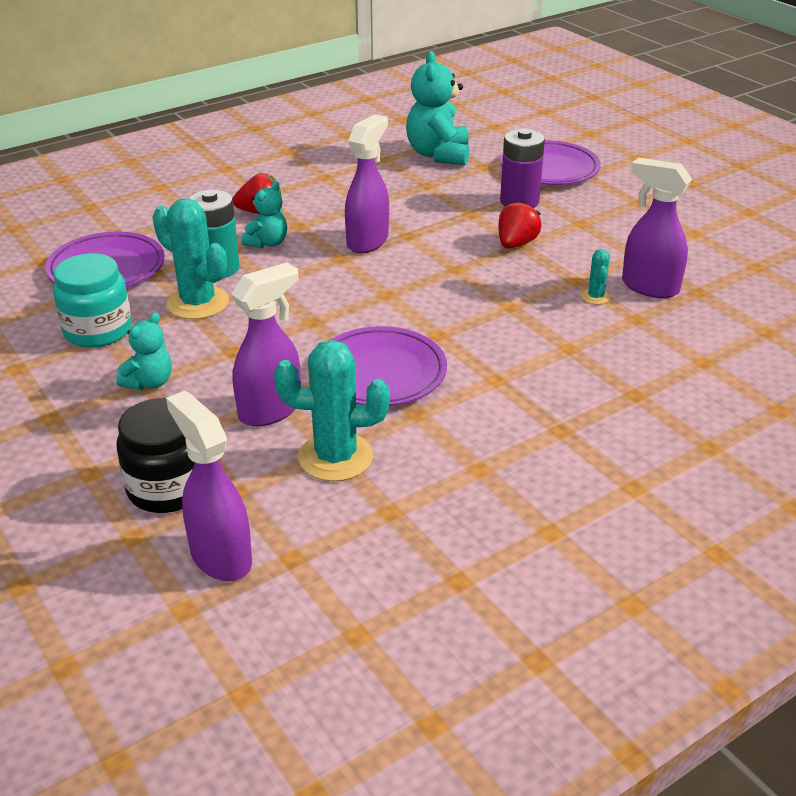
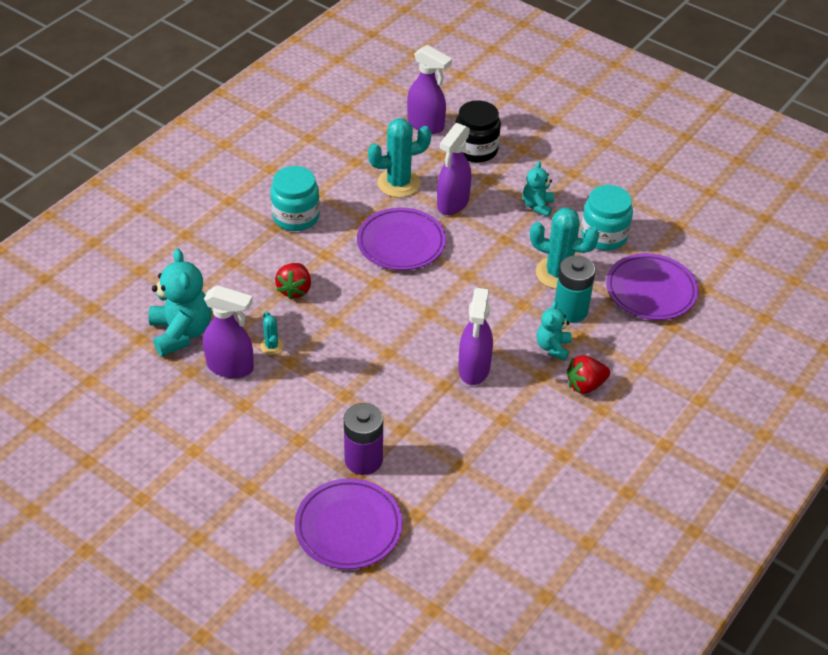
camera: 160 degrees right, 10 degrees up
(438, 155) = (472, 526): turquoise teddy bear -> turquoise teddy bear (181, 333)
(516, 244) = (349, 395): red strawberry -> red strawberry (294, 290)
(524, 438) = (296, 217): none -> turquoise jar

